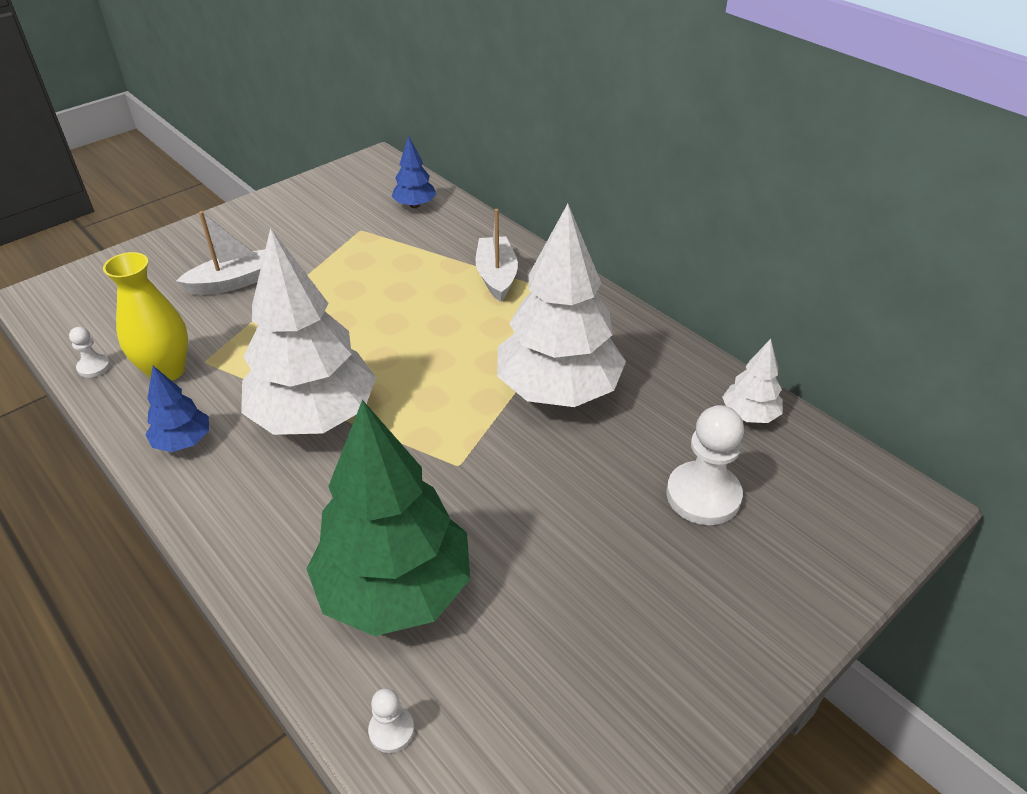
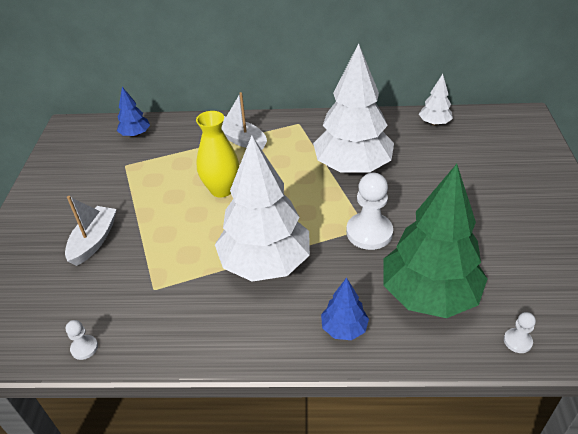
camera: 45 degrees left, 0 degrees up
(166, 371) = (139, 311): yellow vase -> yellow vase (221, 190)
(183, 442) = (217, 332): blue tree -> blue tree (344, 328)
(703, 495) = (468, 163): white pawn -> white pawn (369, 232)

